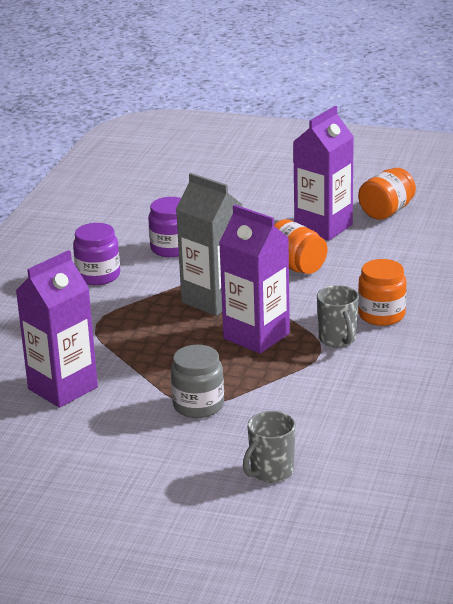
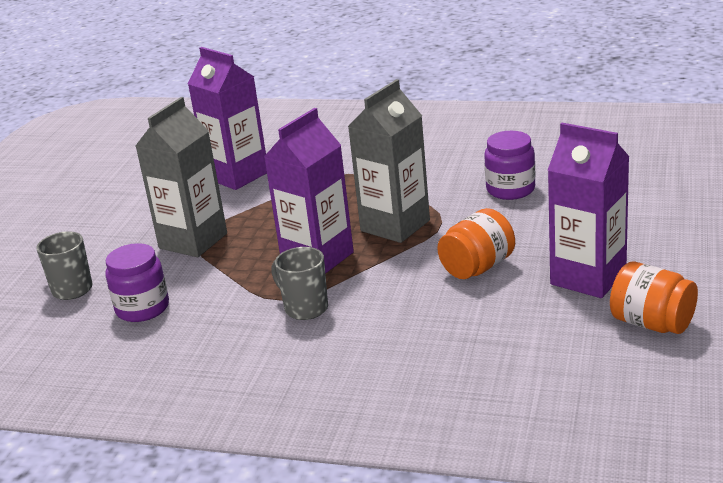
camera: 90 degrees right, 0 degrees up
(98, 276) = (444, 161): purple jar -> purple jar (142, 308)
(198, 405) = (193, 241): grey jar -> grey carton
(338, 339) = (305, 308): grey mug -> grey mug turned 60 degrees clockwise
(381, 315) = (359, 335): orange jar -> none

